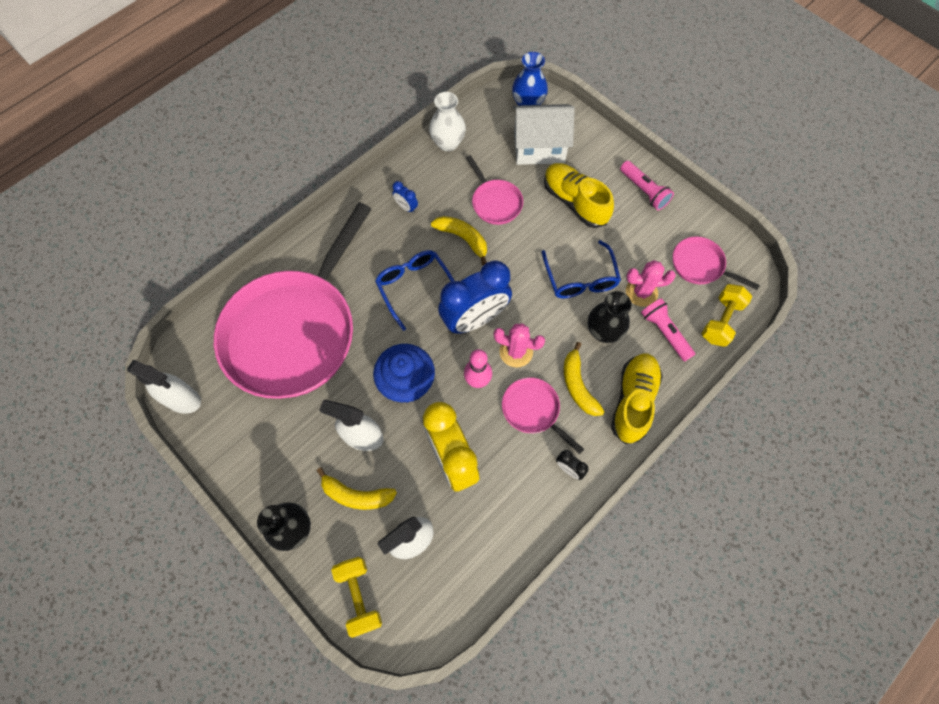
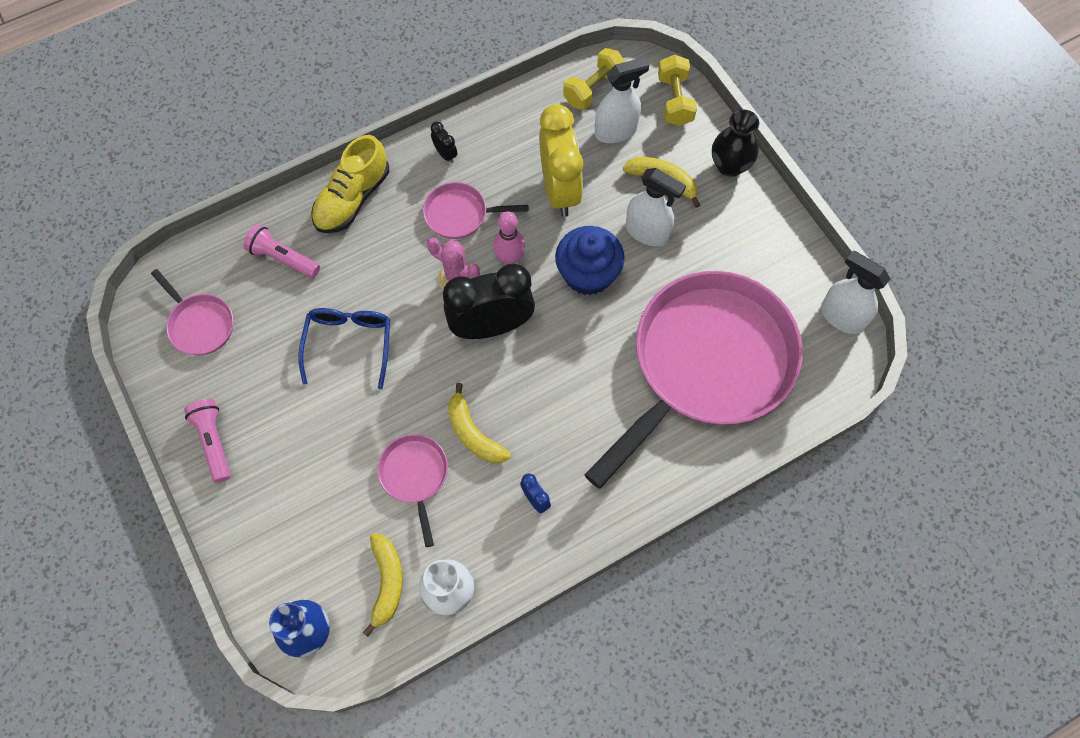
camera: 165 degrees left, 0 degrees up
(414, 287) = (552, 383): blue glasses -> none
(475, 319) = (491, 326): blue clock -> black clock
(533, 410) = (460, 214): pink pan -> pink pan turned 120 degrees clockwise
(539, 147) = (323, 549): white house -> none
(574, 202) = (311, 449): yellow shoe -> none
(578, 385) = (403, 227): yellow banana -> yellow banana (386, 582)
(603, 332) = (350, 276): black vase -> none
(641, 292) = (285, 310): pink cactus -> none
(665, 333) = (283, 258): pink flashlight -> pink flashlight turned 135 degrees clockwise
(721, 321) = (214, 255): yellow dumbbell -> yellow dumbbell (593, 89)

